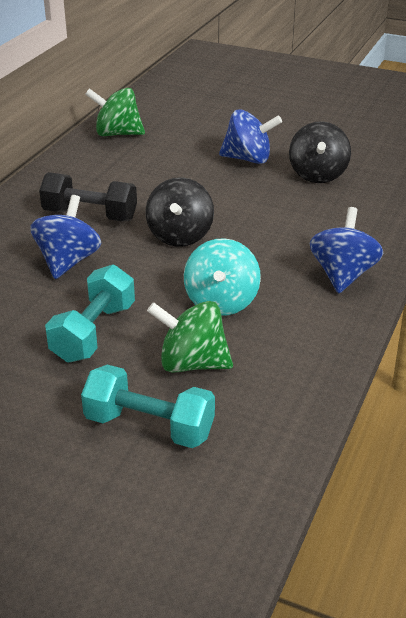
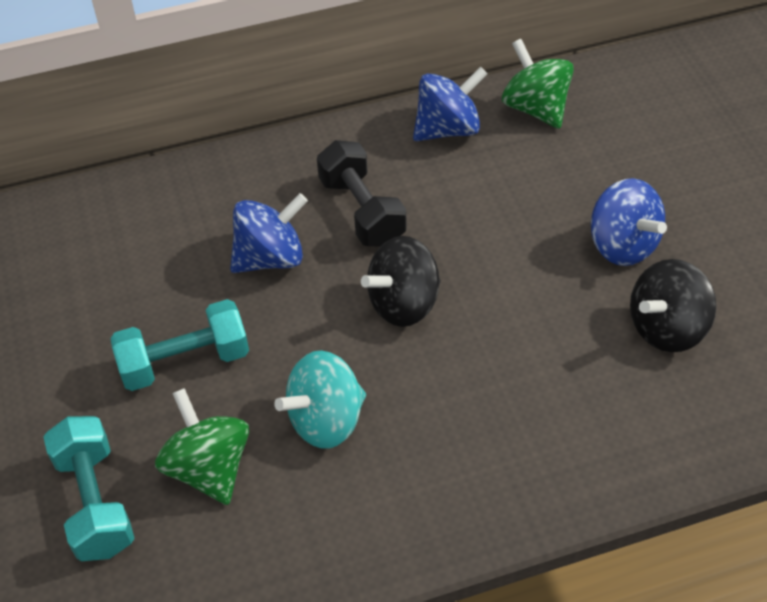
camera: 50 degrees right, 15 degrees up
(342, 275) = (483, 489): blue spinning top -> blue spinning top (448, 129)

